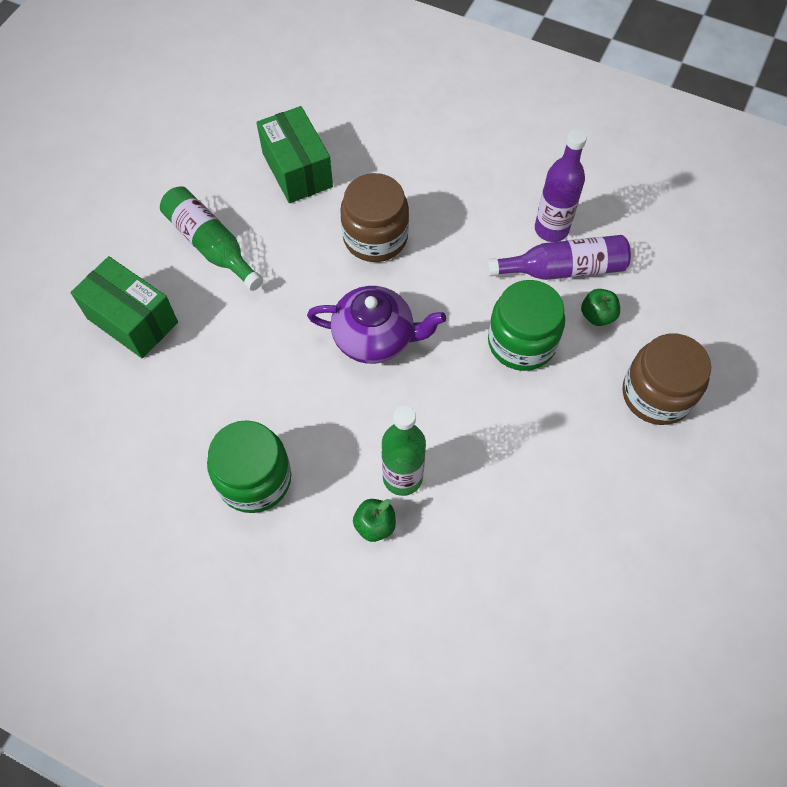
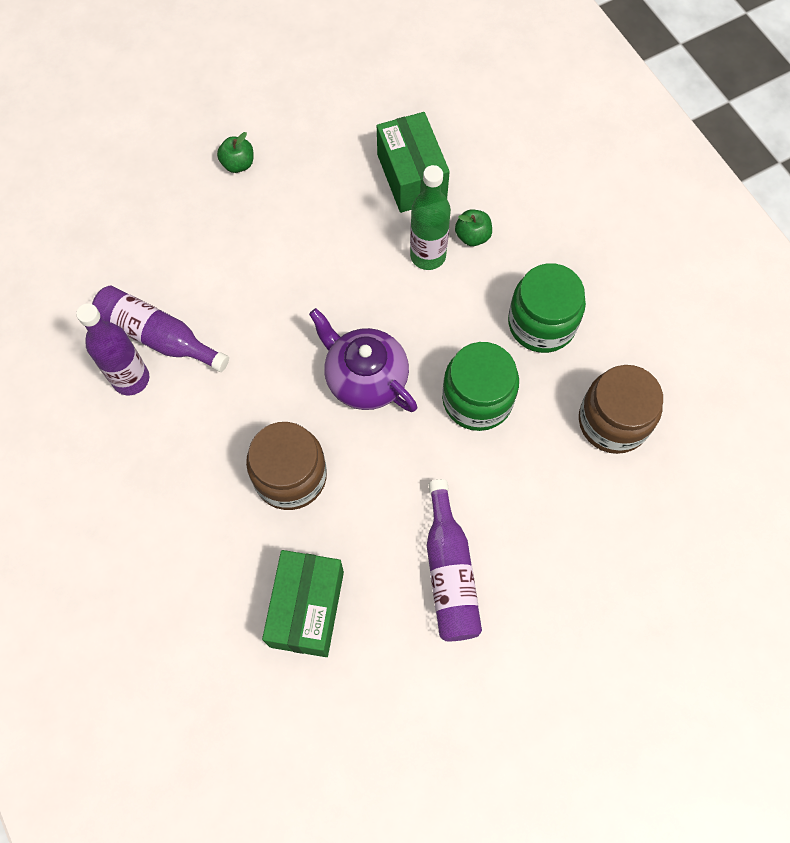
camera: 145 degrees left, 5 degrees up
(132, 320) = (569, 535): green box -> green box (411, 177)
(211, 245) = (449, 572): green bottle -> purple bottle
(521, 342) = (250, 298): green jar -> green jar (477, 399)
(597, 315) = (171, 280): green apple -> green apple (238, 164)
(656, 394) = (189, 196): brown jar -> brown jar (613, 421)

